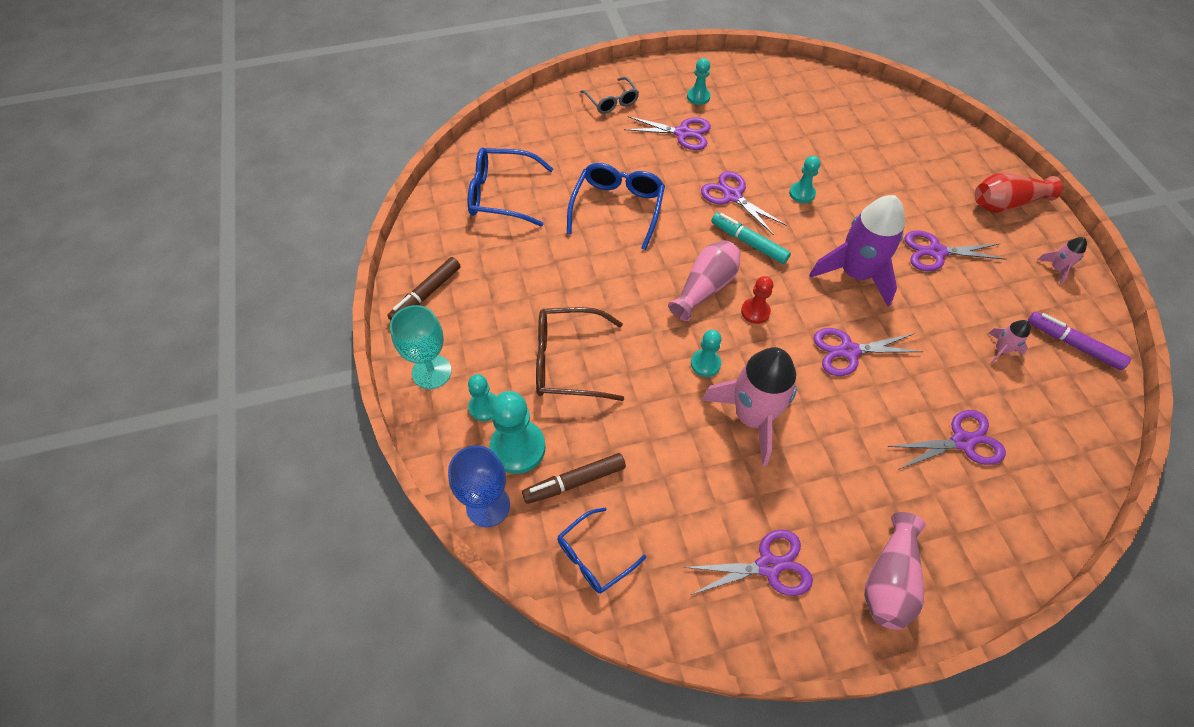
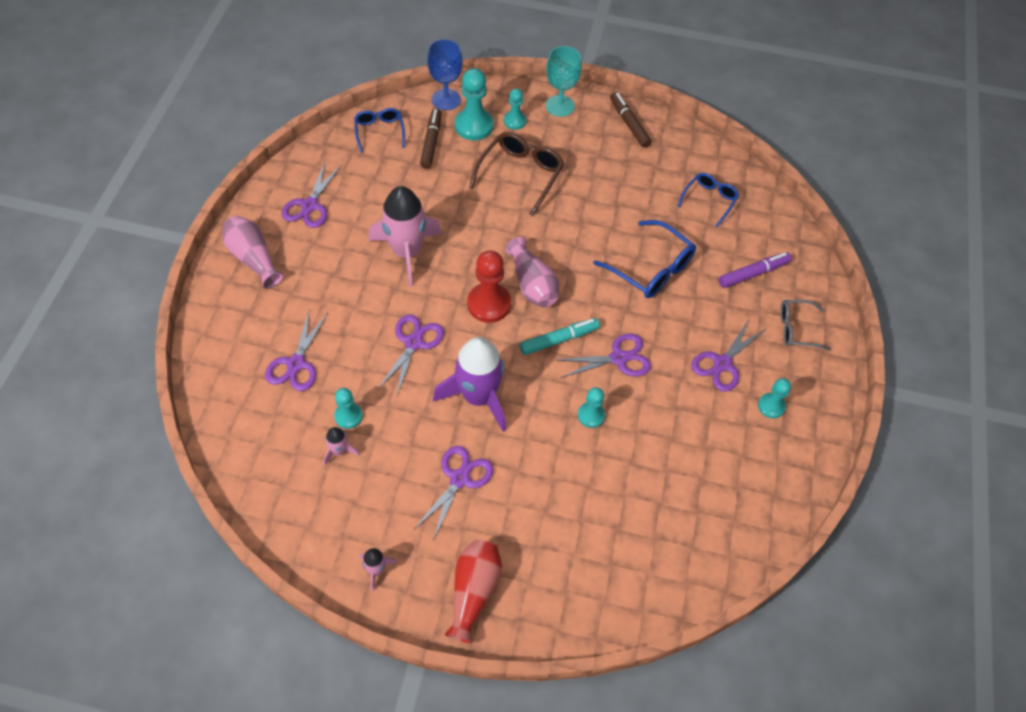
camera: 115 degrees right, 0 degrees up
(501, 195) = (709, 200): blue glasses -> blue glasses, size x0.63
(705, 364) = (466, 249): turquoise pawn -> turquoise pawn (348, 416)
(755, 311) = (489, 304): red pawn -> red pawn, size x1.72
(1073, 344) = (304, 512): purple marker -> purple marker (753, 273)

